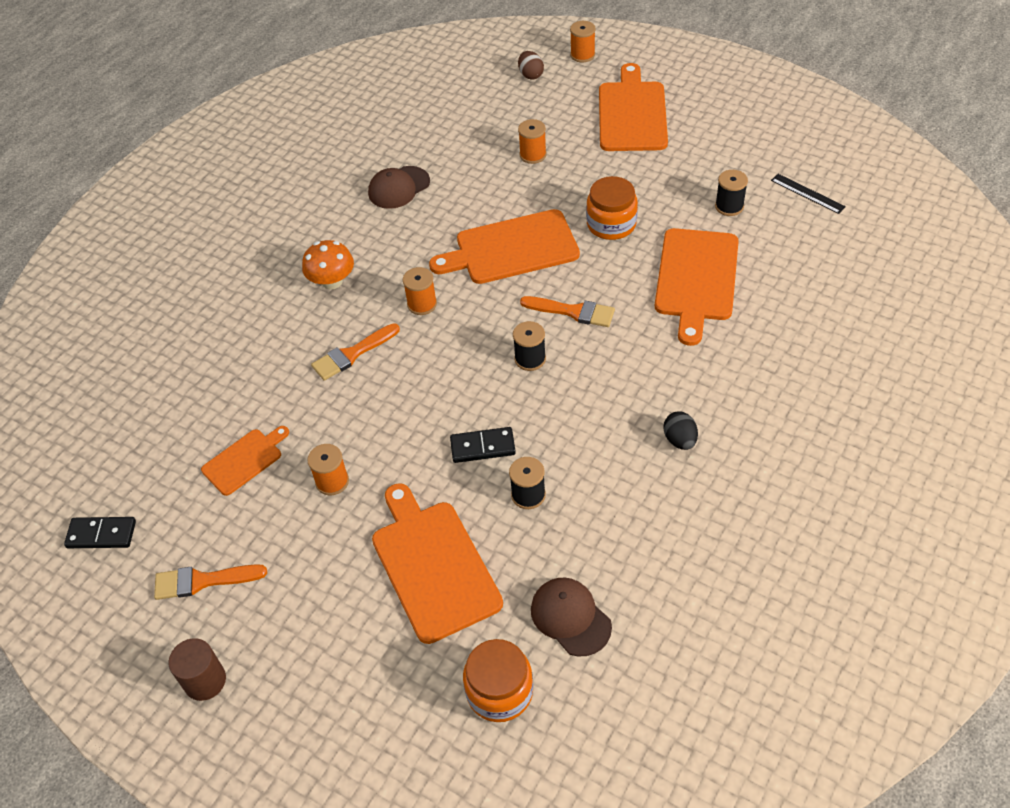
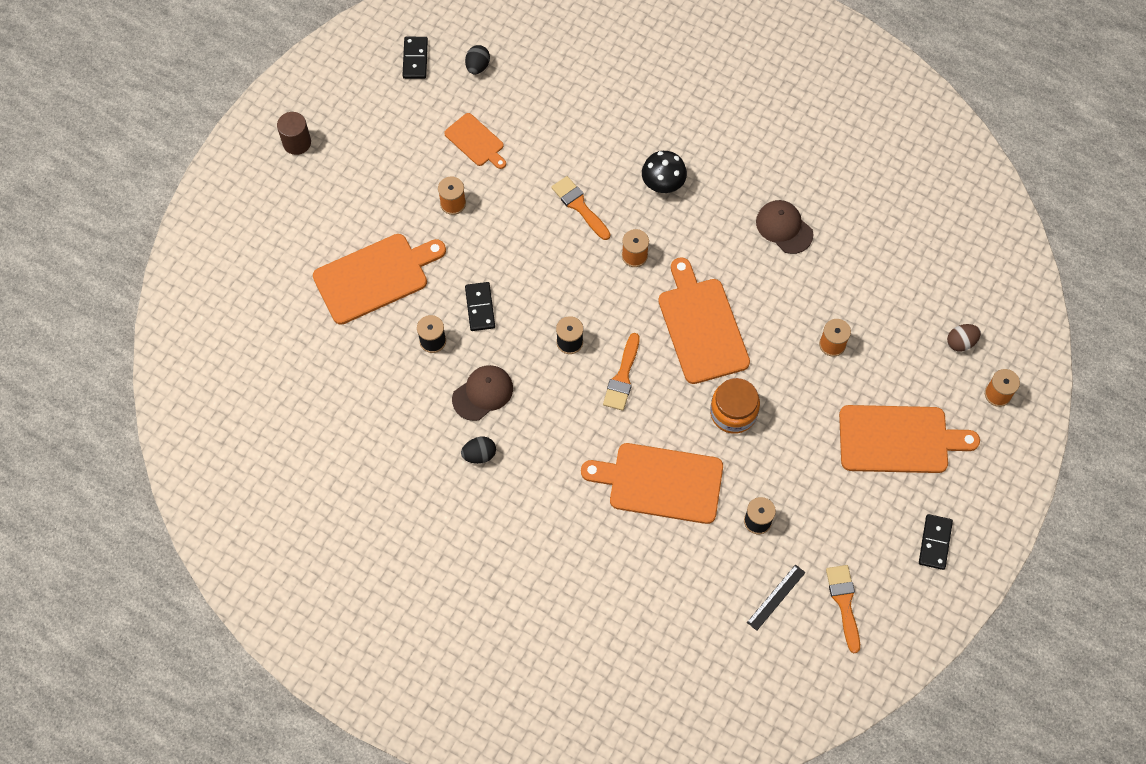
camera: 85 degrees right, 15 degrees up
(132, 462) = (477, 66): none -> black egg
(202, 581) = (372, 129): orange brush -> orange brush (844, 602)
(332, 281) = (663, 183): orange mushroom -> black mushroom
(499, 691) = (274, 323): orange jar -> none
(570, 617) = (326, 369): brown cap -> brown cap (483, 393)
(732, 93) = (934, 542): none -> black domino

